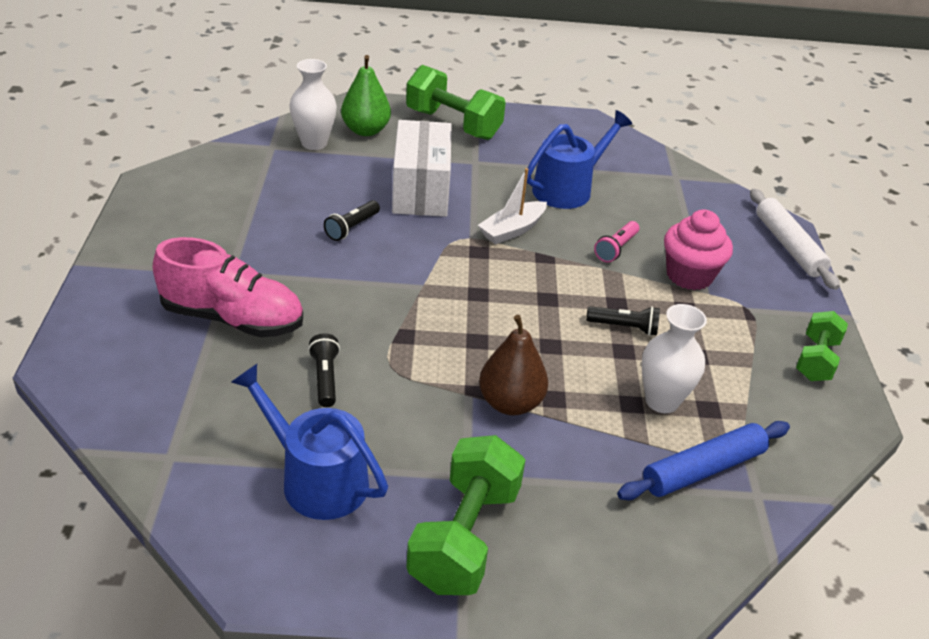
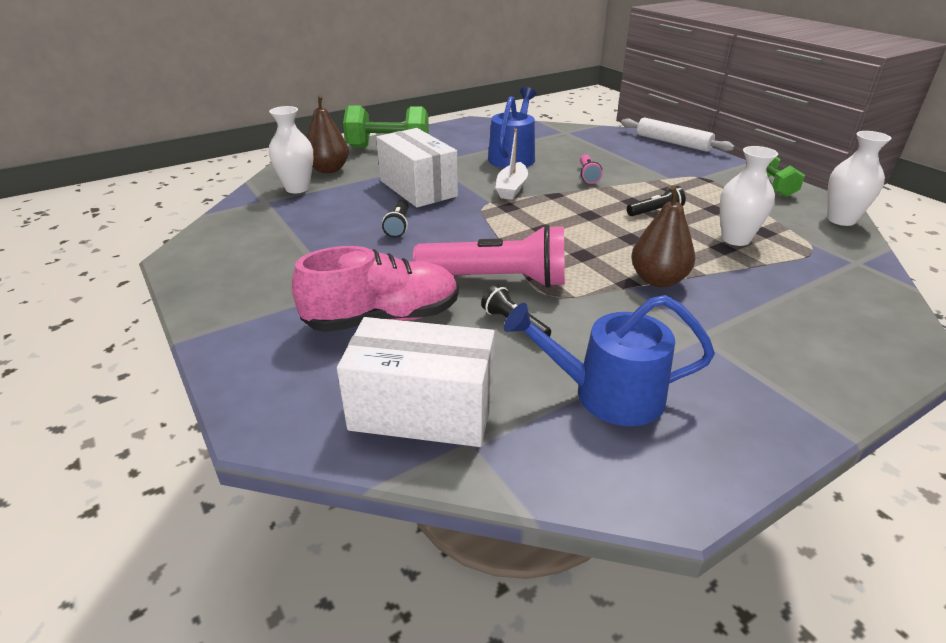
camera: 30 degrees left, 5 degrees down
(172, 412) = (422, 410): none -> white box
(365, 130) = (328, 169): green pear -> brown pear
(365, 327) = (496, 279): none -> pink flashlight
(464, 537) = (759, 374): green dumbbell -> none
(689, 275) = (647, 173): pink cupcake -> none
(703, 469) = (812, 263): blue rolling pin -> none
(830, 440) = (841, 220): none -> white vase

